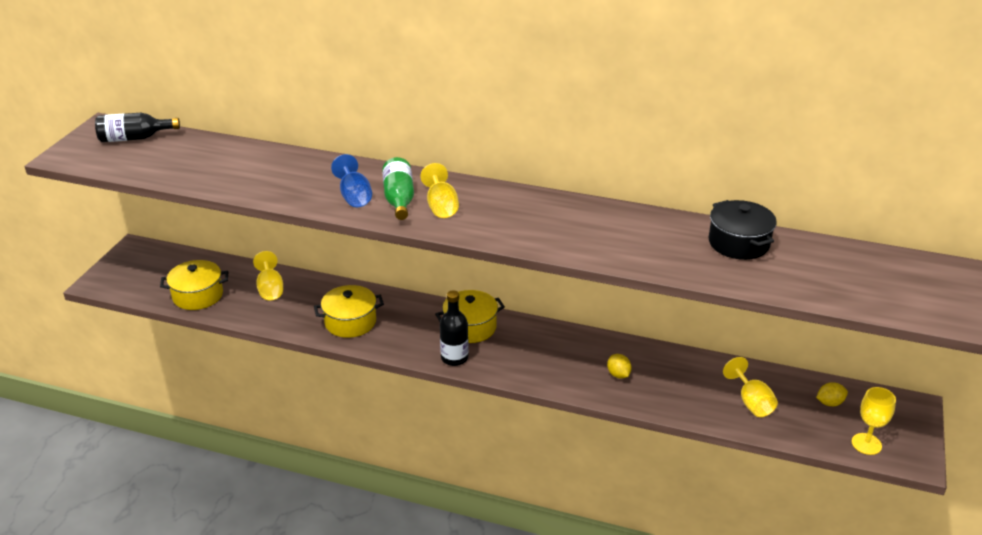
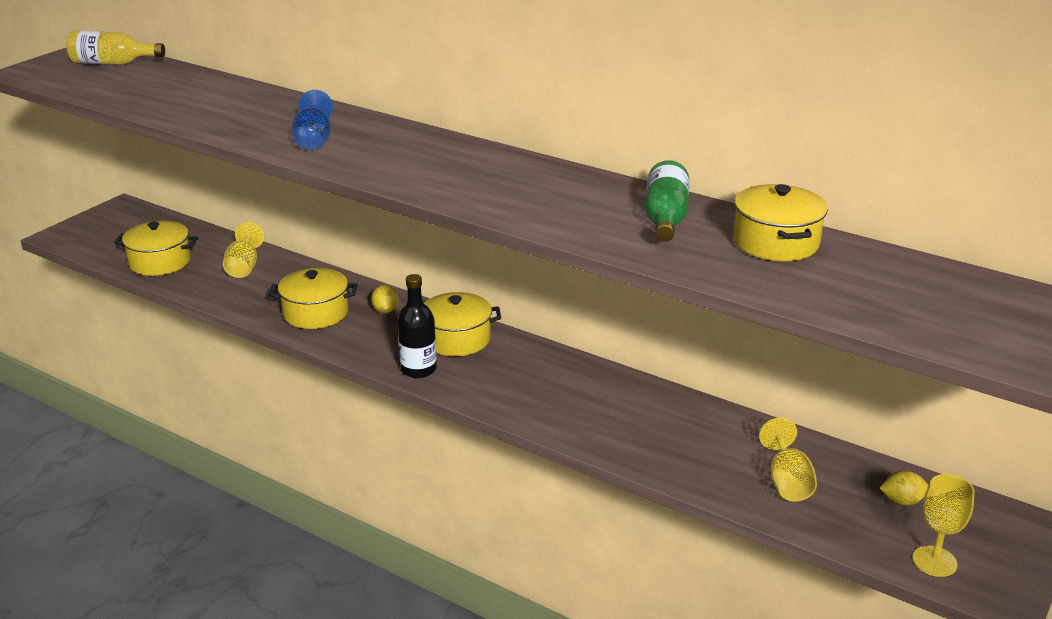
camera: 15 degrees right, 5 degrees down
(134, 138) = (112, 63): black bottle -> yellow bottle
(399, 199) = (365, 148): green bottle -> green bottle (665, 218)
(441, 206) = (410, 161): yellow goblet -> none
(618, 374) = (619, 420): yellow lemon -> yellow lemon (385, 310)
(738, 243) = (776, 242): black pot -> yellow pot

